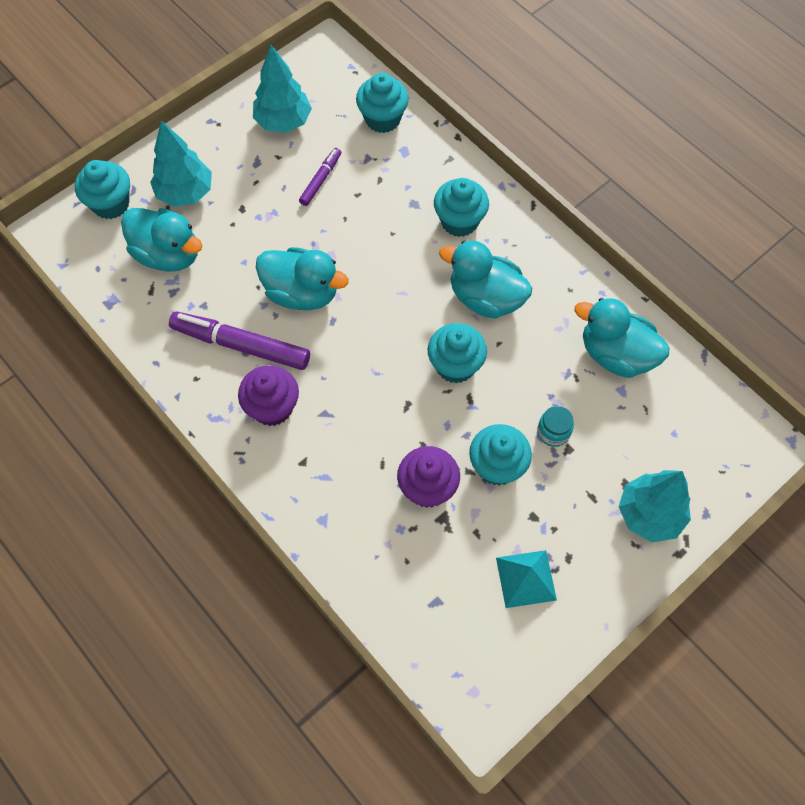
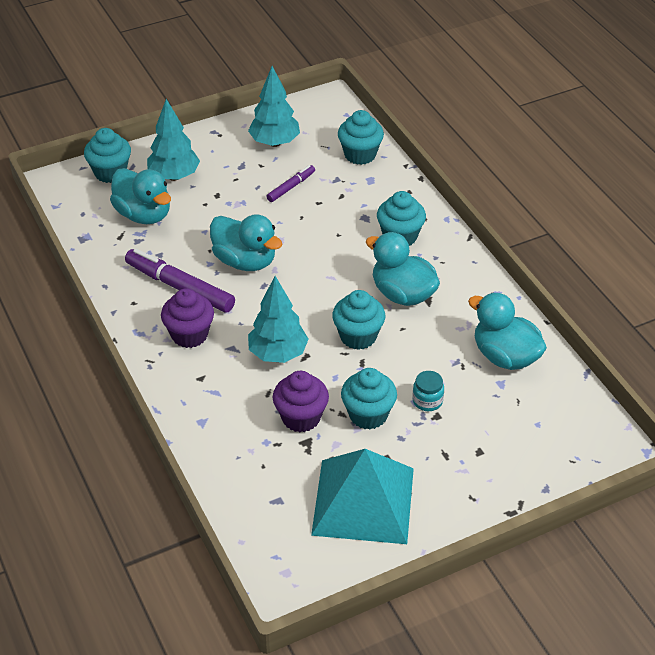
camera: 15 degrees right, 20 degrees down
(526, 578) = (363, 501): turquoise pyramid -> turquoise pyramid, size x1.97
(649, 514) = (493, 478): turquoise tree -> turquoise tree (278, 354)

